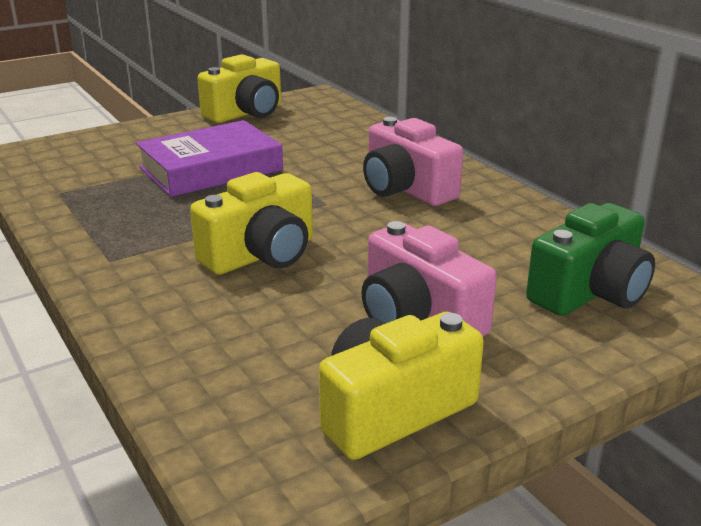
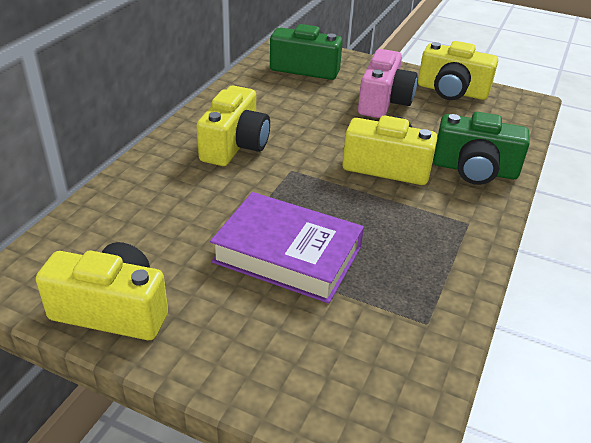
camera: 125 degrees left, 10 degrees up
(174, 311) = (474, 170): none -> green camera
(406, 189) = (235, 145): pink camera -> yellow camera

